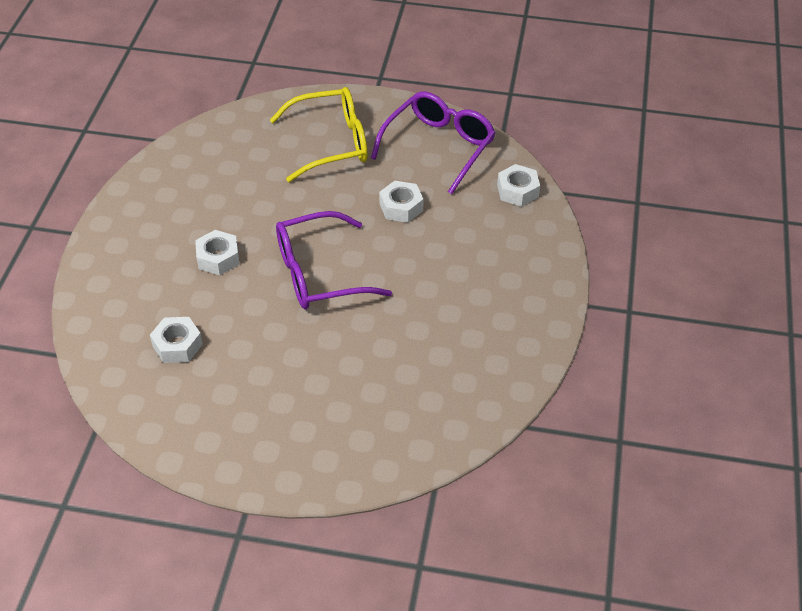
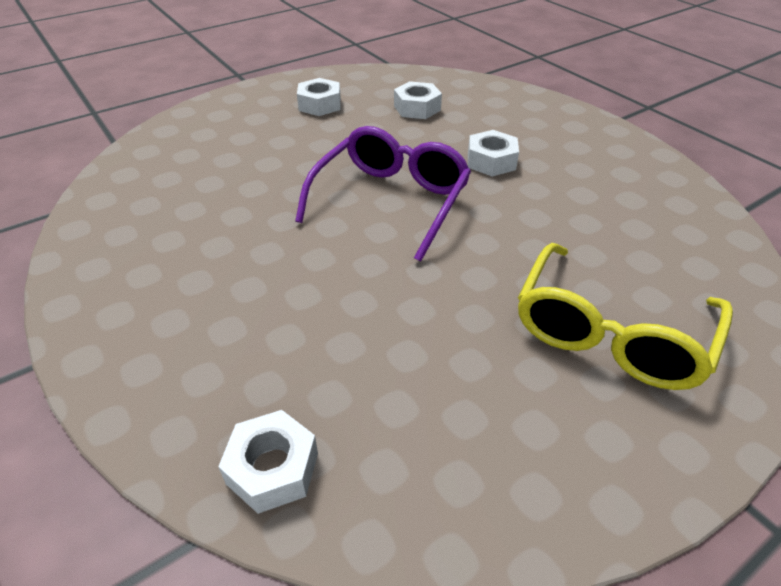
camera: 135 degrees right, 5 degrees down
(401, 207) = (406, 315): white nut -> white nut (320, 104)
(438, 147) = (482, 450): purple glasses -> none

